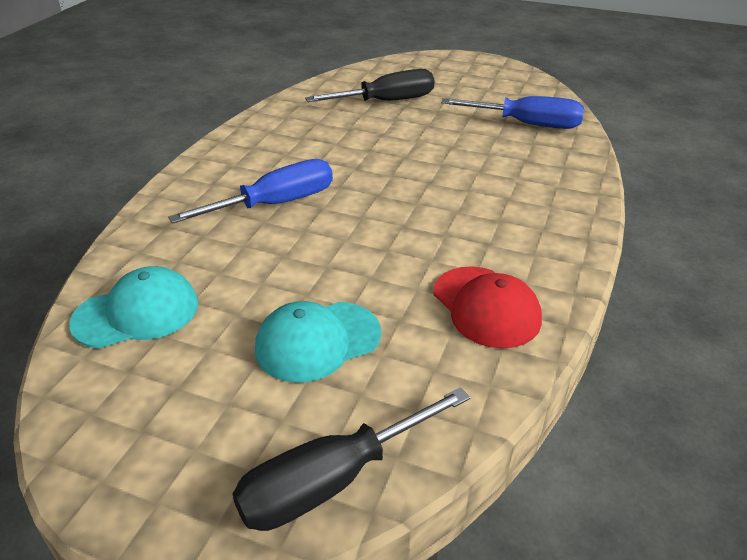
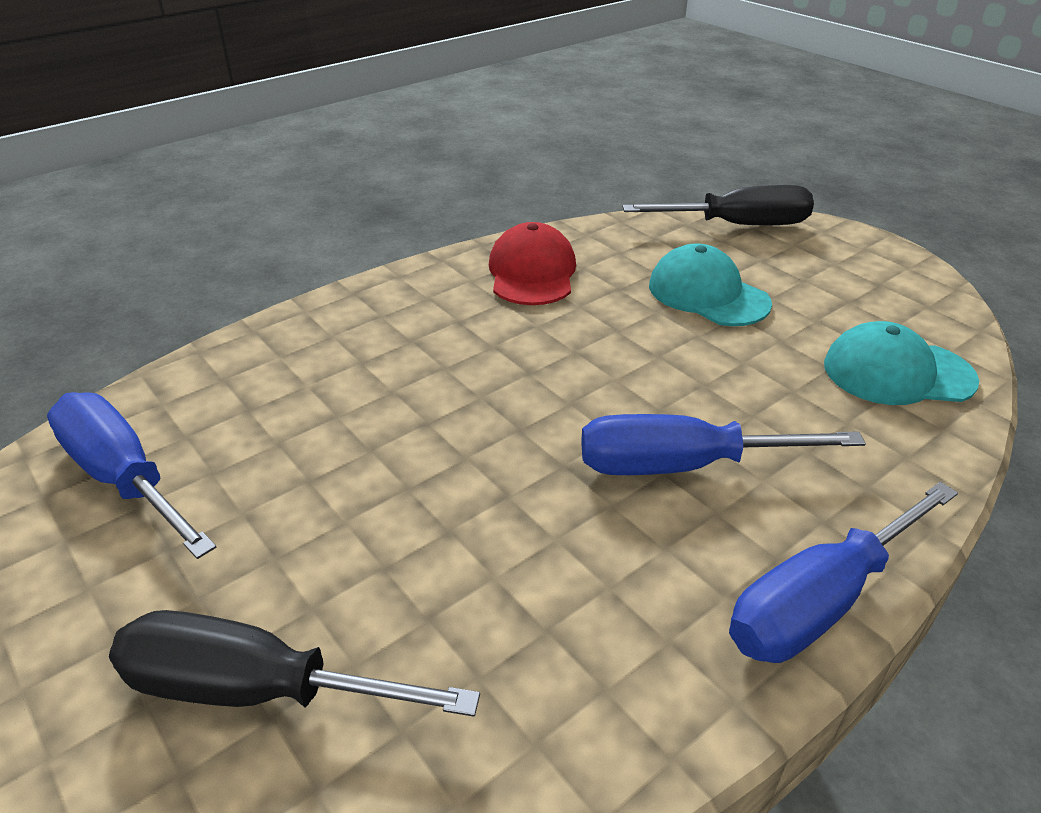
camera: 150 degrees left, 0 degrees up
(190, 174) = (820, 601): none -> blue screwdriver
(317, 341) = (708, 294): turquoise cap -> turquoise cap turned 135 degrees counterclockwise

